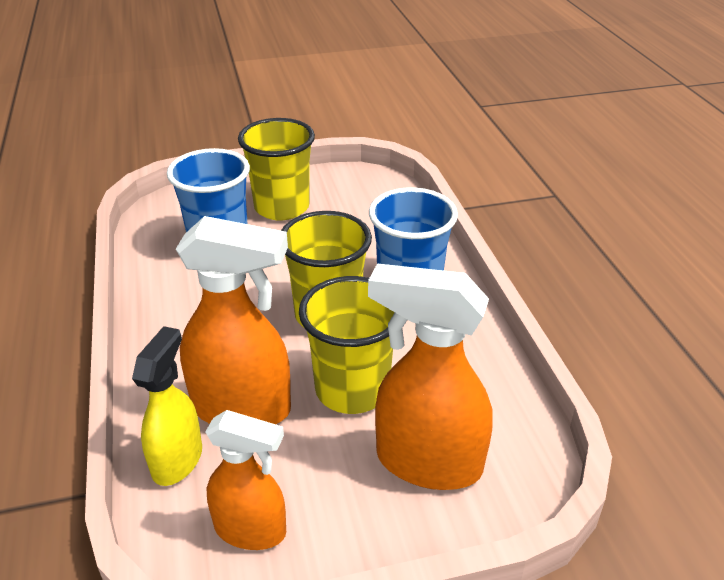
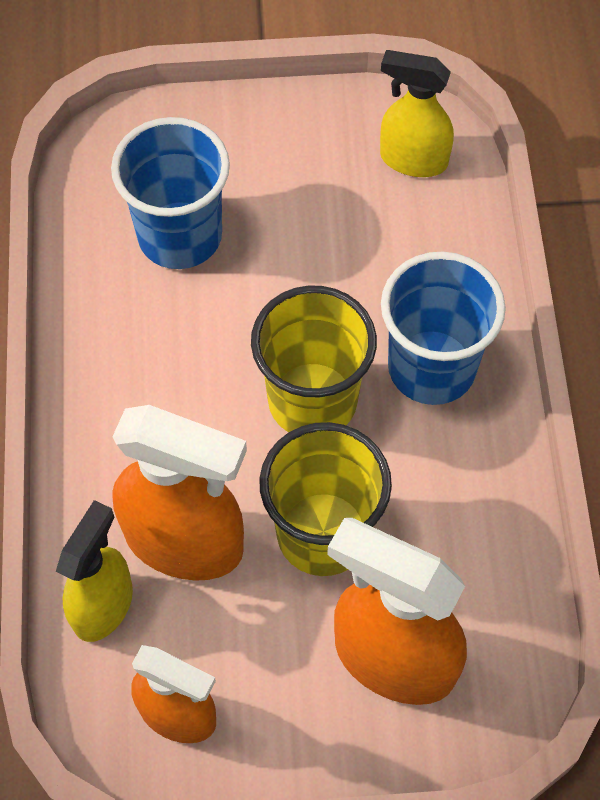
camera: 10 degrees right, 25 degrees up
(282, 207) = (278, 171): yellow cup -> none
(369, 194) = (412, 159): none -> yellow spray bottle

